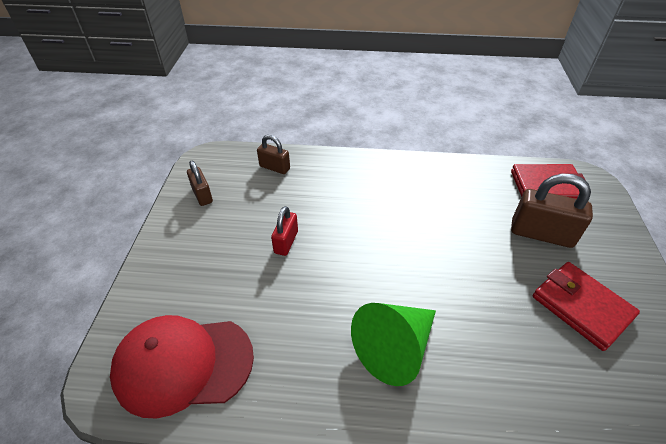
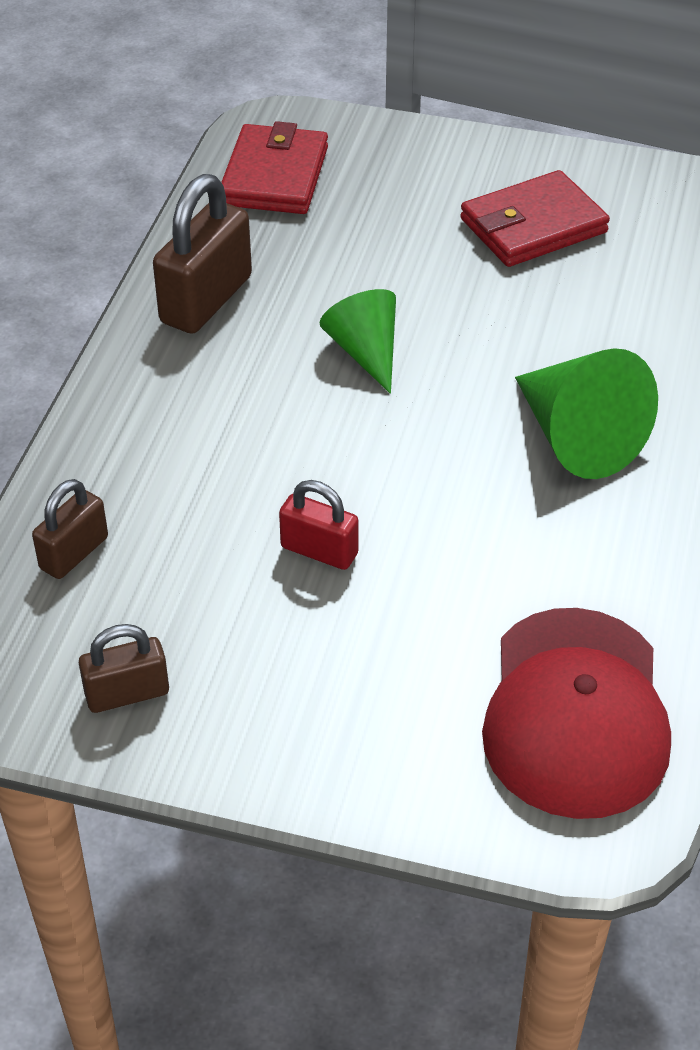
camera: 80 degrees left, 0 degrees up
(428, 240) = (365, 352): none -> green cone
(541, 234) = (384, 218): brown padlock -> brown padlock (206, 300)

